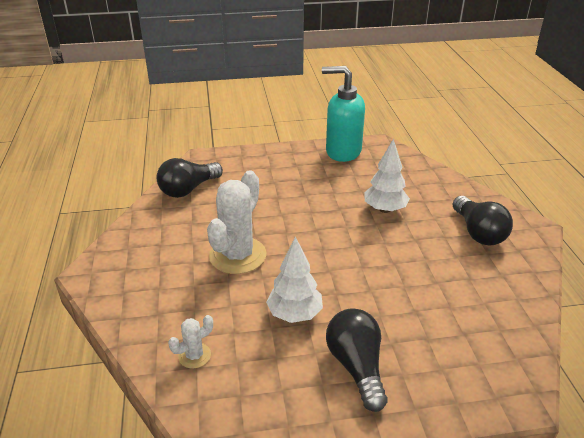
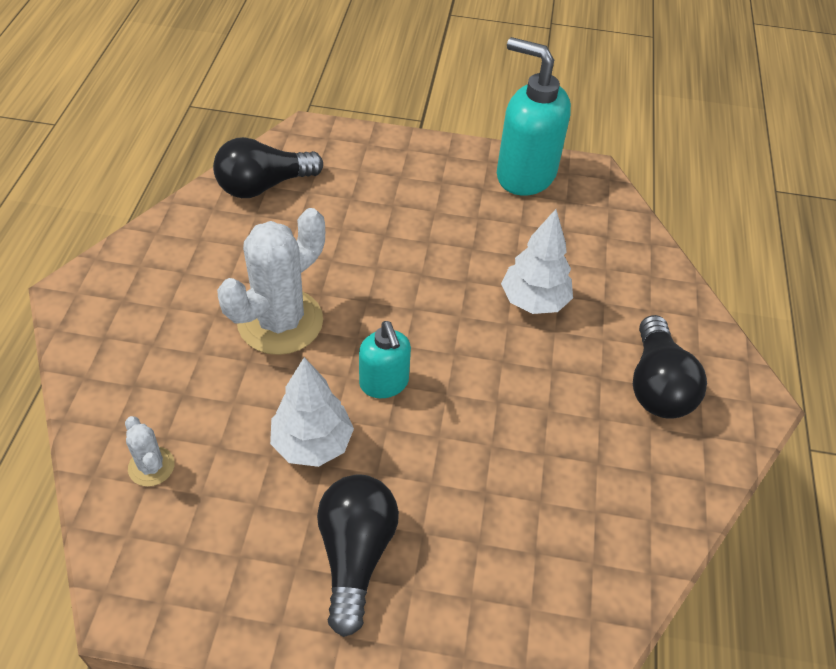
camera: 15 degrees right, 15 degrees up
(194, 355) = (151, 466): white cactus -> white cactus turned 75 degrees clockwise
(321, 271) = (384, 383): none -> turquoise soap dispenser

